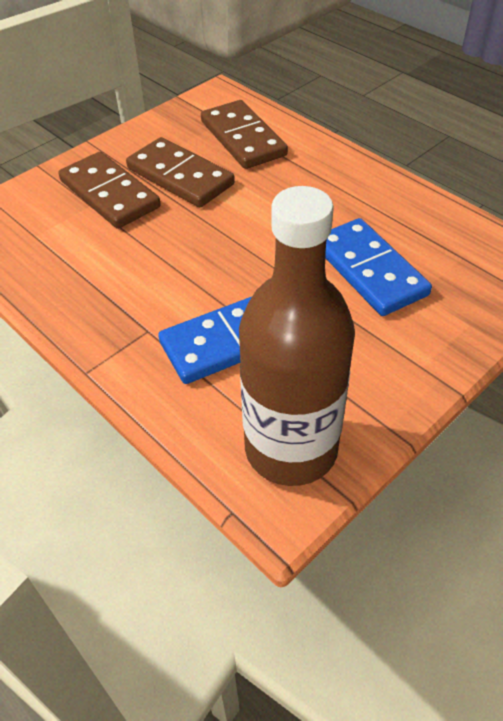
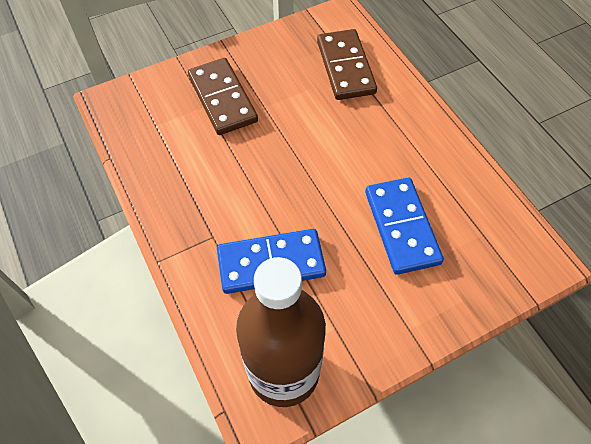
camera: 15 degrees right, 10 degrees up
(180, 176) = (282, 94): brown domino -> none

